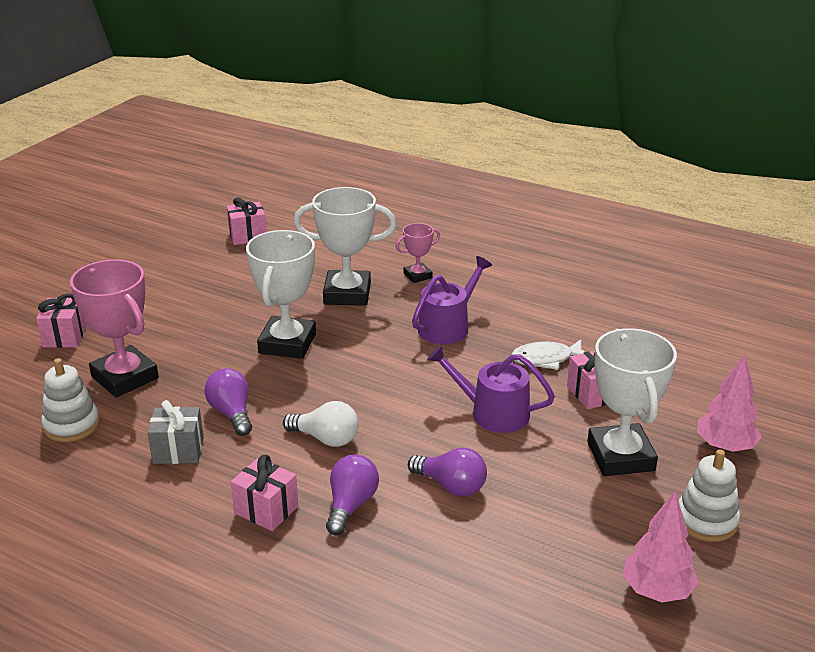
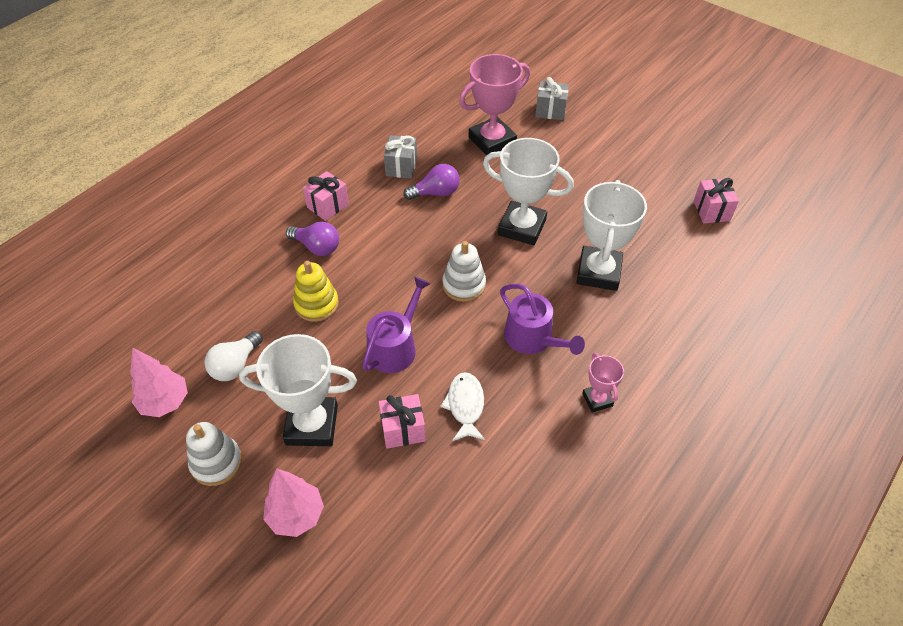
camera: 100 degrees right, 20 degrees up
(65, 336) = (550, 111): pink gift -> grey gift
(71, 425) = (442, 120): white stacking toy -> white stacking toy (464, 285)
(326, 439) = (392, 240): white light bulb -> white light bulb (235, 365)
(417, 276) = (630, 330): pink trophy -> pink trophy (597, 400)
(451, 486) = (316, 304): purple light bulb -> yellow stacking toy

